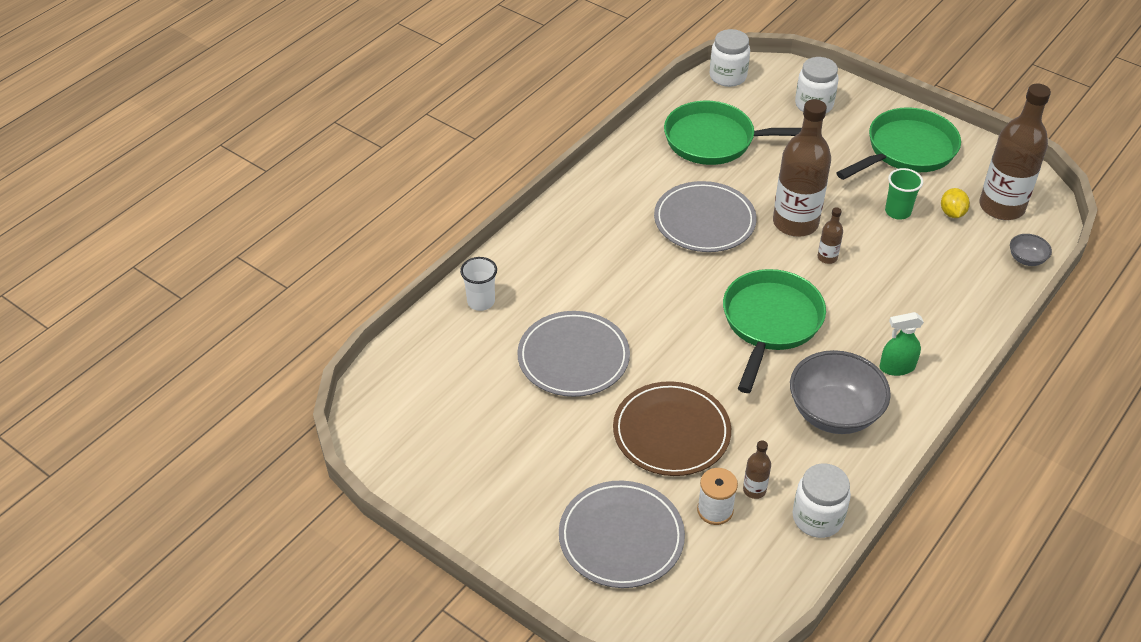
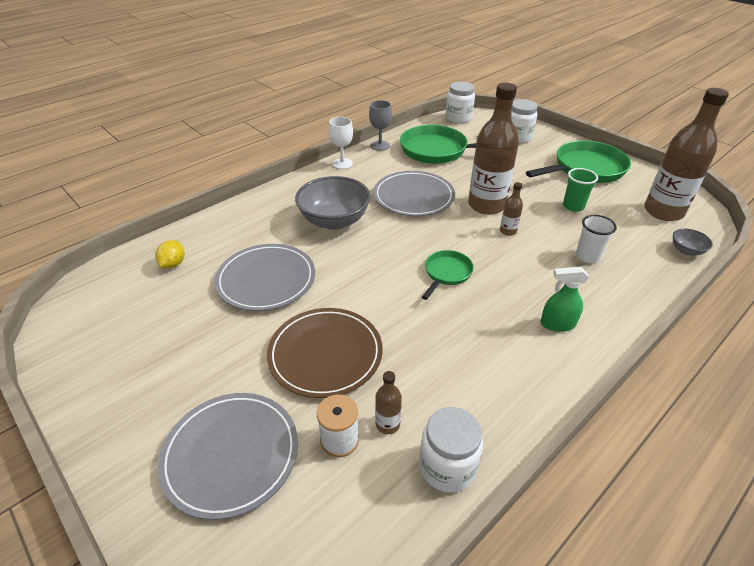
camera: 10 degrees right, 5 degrees down
(481, 302) = (213, 231): white cup -> white cup (587, 256)
(597, 178) = (342, 164): none -> white goblet
(636, 140) = (380, 145): none -> grey goblet
(770, 323) = (446, 273): green pan -> green pan, size x0.53
(834, 413) = (488, 357): grey bowl -> grey bowl (334, 221)
(952, 213) = (620, 211): yellow lemon -> yellow lemon (173, 264)

